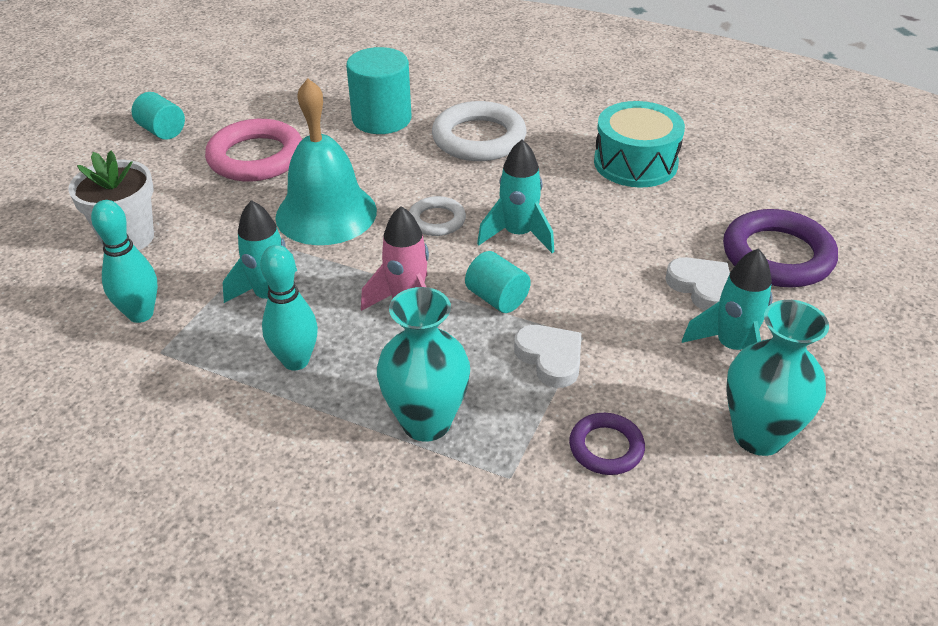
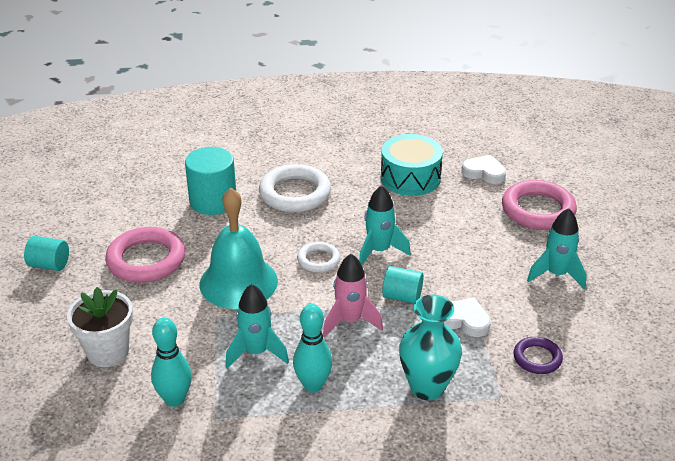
camera: 30 degrees left, 5 degrees down
(701, 287) = (512, 245): white heart -> white heart (484, 173)
(758, 436) = (607, 318): turquoise vase -> none
(777, 255) = (538, 210): purple ring -> pink ring

